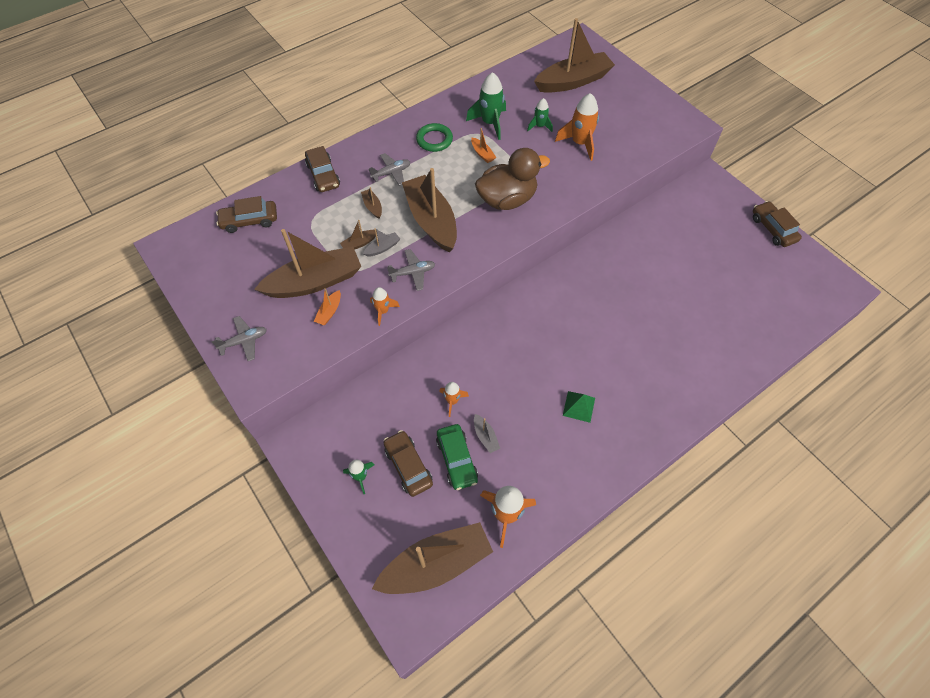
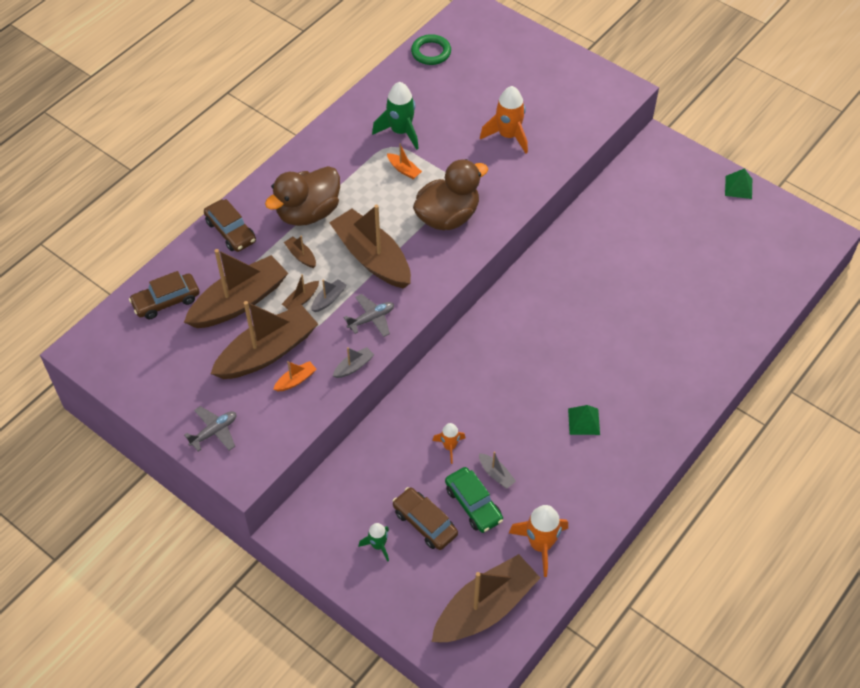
camera: 15 degrees left, 5 degrees down
(329, 312) = (296, 380): orange boat -> orange boat turned 135 degrees counterclockwise
(383, 311) = (353, 366): orange rocket -> grey boat
(391, 173) = (308, 213): grey plane -> brown duck
(434, 140) = (344, 164): green ring -> green ring (431, 52)
(539, 126) = (457, 124): green rocket -> none
(573, 81) = (479, 63): brown boat -> brown boat (239, 302)
(773, 229) = (738, 187): brown car -> green pyramid

